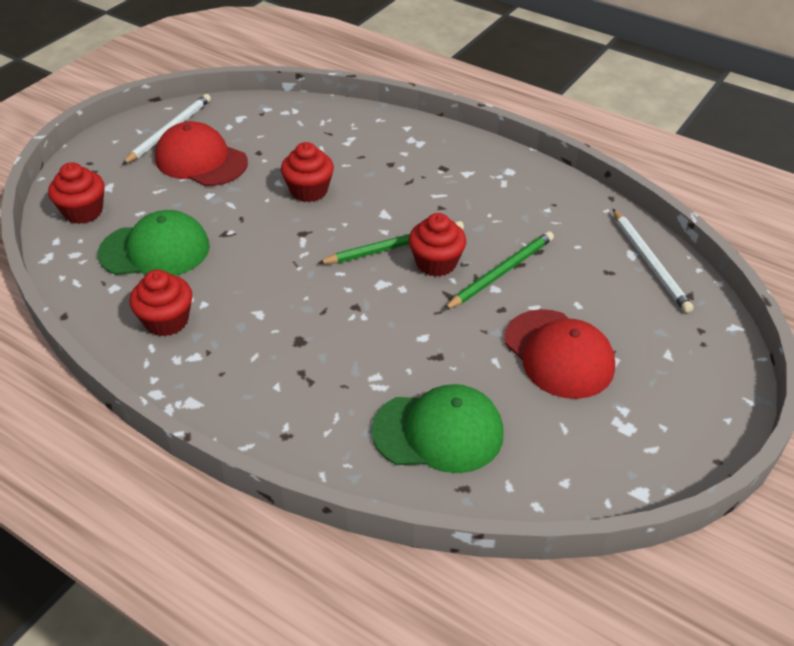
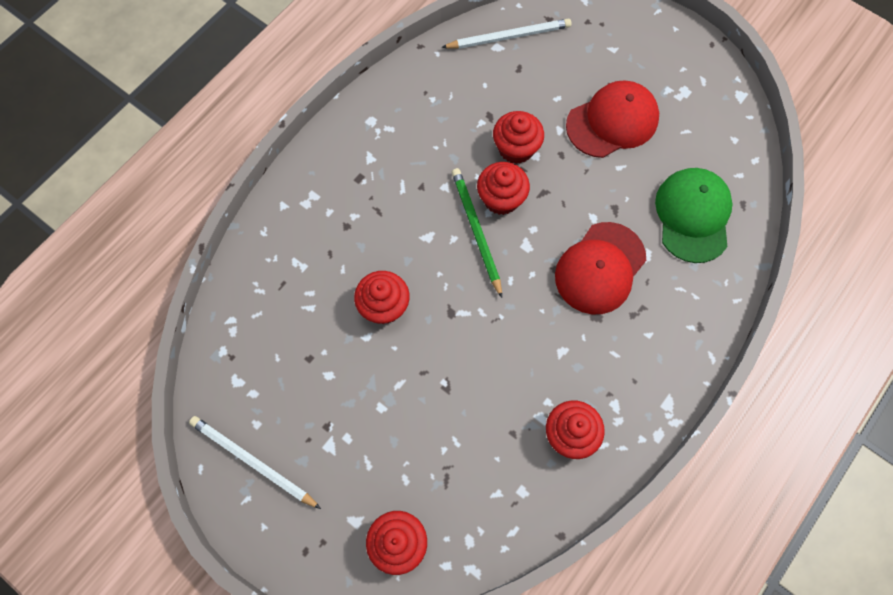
camera: 85 degrees left, 25 degrees up
(155, 250) = (468, 456): green cap -> none
(201, 160) = (317, 420): red cap -> red cap (600, 268)
(501, 272) = (516, 148): green pencil -> red cupcake

